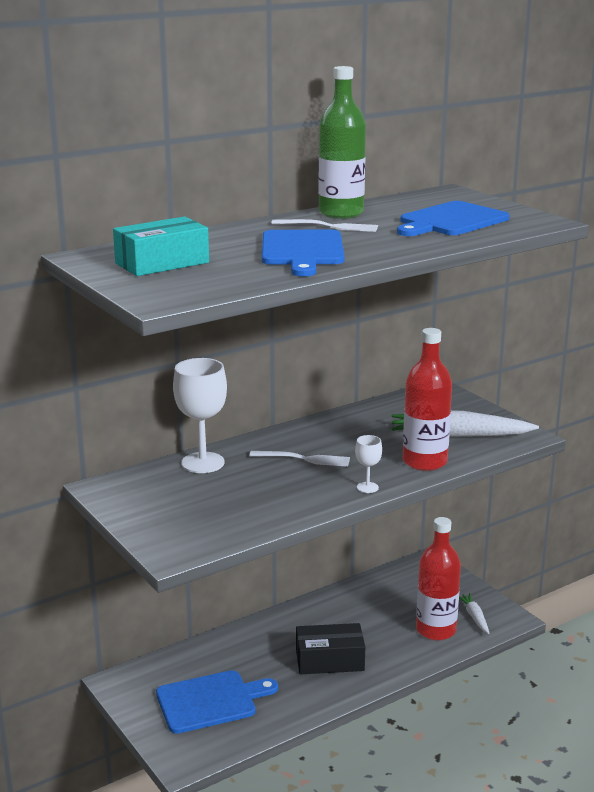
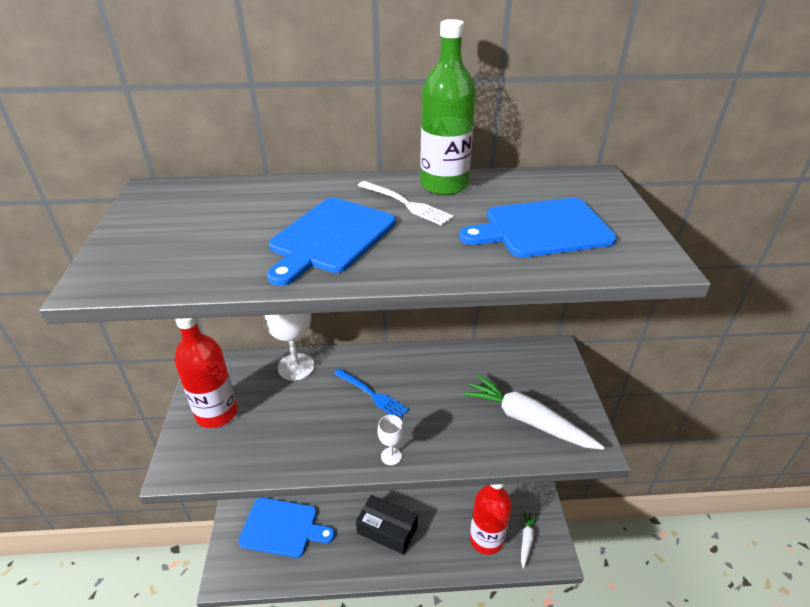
camera: 30 degrees right, 15 degrees up
(162, 263) = (190, 219): turquoise box -> none
(304, 459) = (372, 395): white fork -> blue fork
(424, 462) = (468, 443): red bottle -> red bottle (217, 413)

